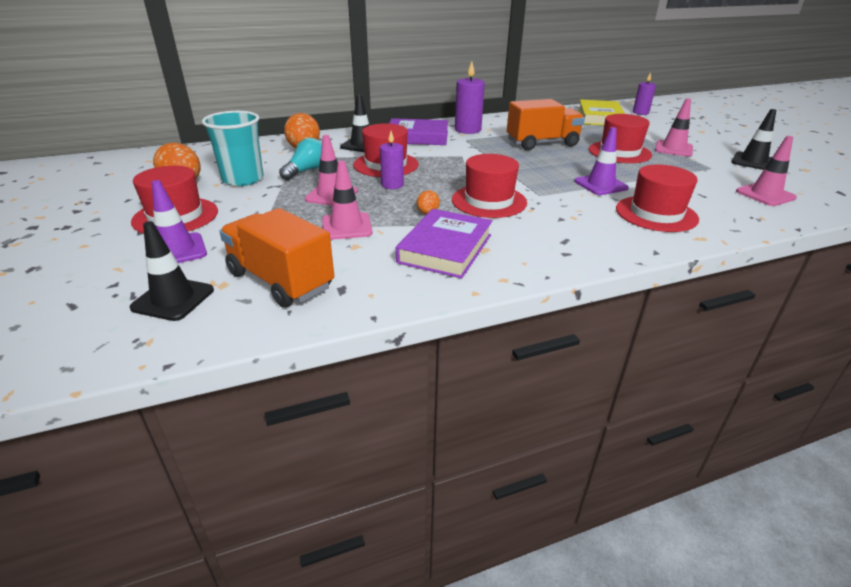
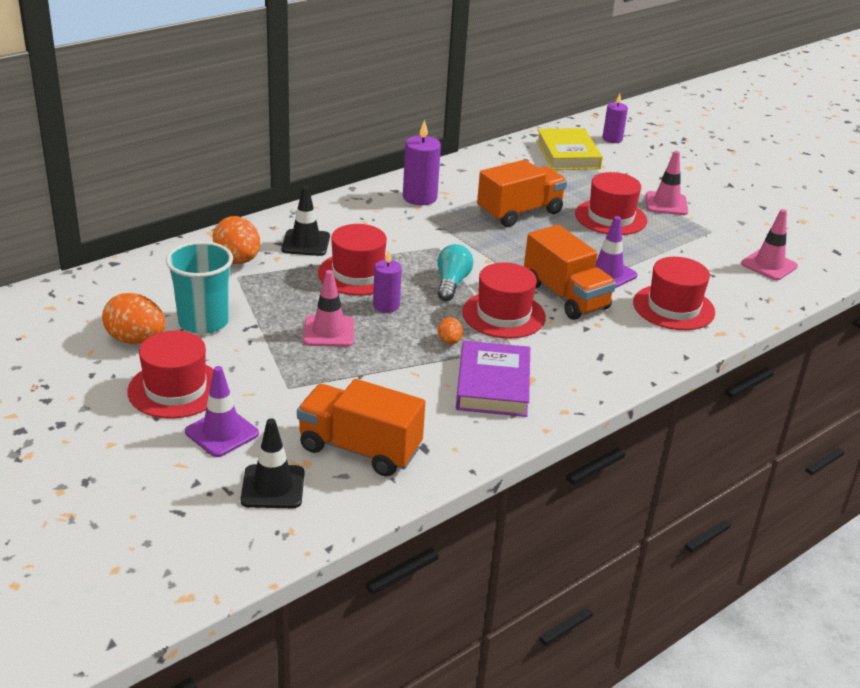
camera: 20 degrees left, 0 degrees up
(306, 171) = (269, 297): turquoise light bulb -> turquoise light bulb (451, 283)
(346, 226) = (377, 373): pink traffic cone -> none
(417, 137) = (365, 219): purple book -> none
(553, 195) = (565, 296): none -> orange truck
(753, 162) = (750, 215): black traffic cone -> none

